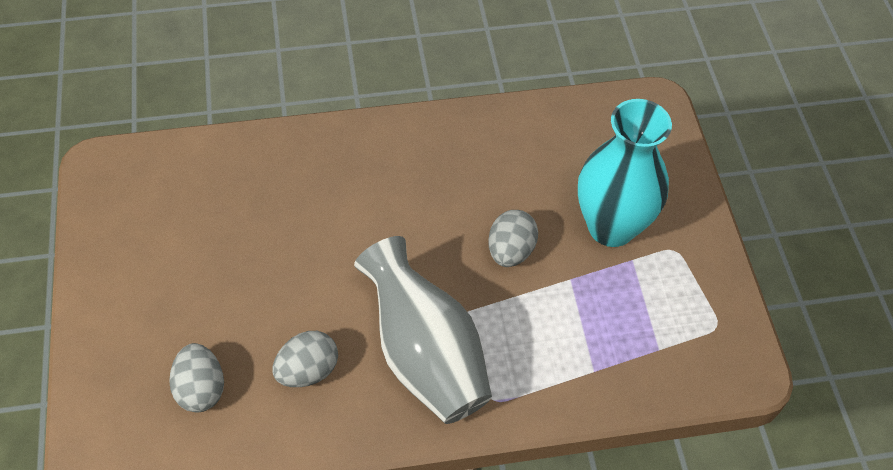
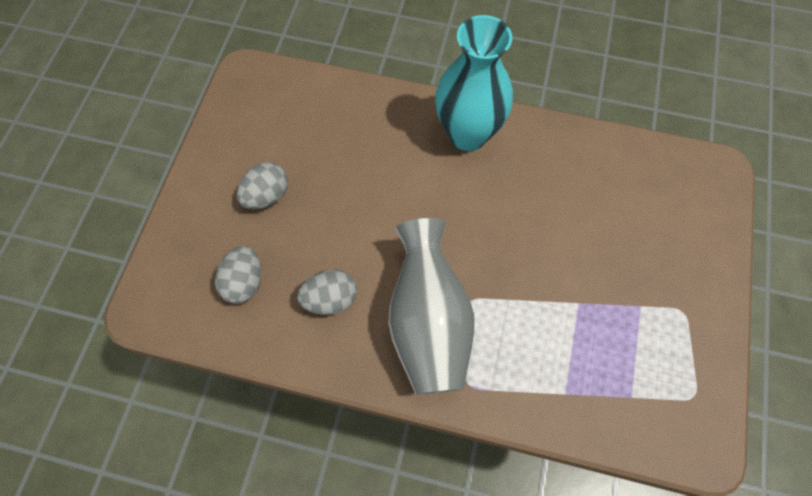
camera: 25 degrees right, 10 degrees up
(510, 251) = (536, 259): grey egg -> grey egg (266, 196)
(611, 227) = (634, 269): turquoise vase -> turquoise vase (467, 134)

